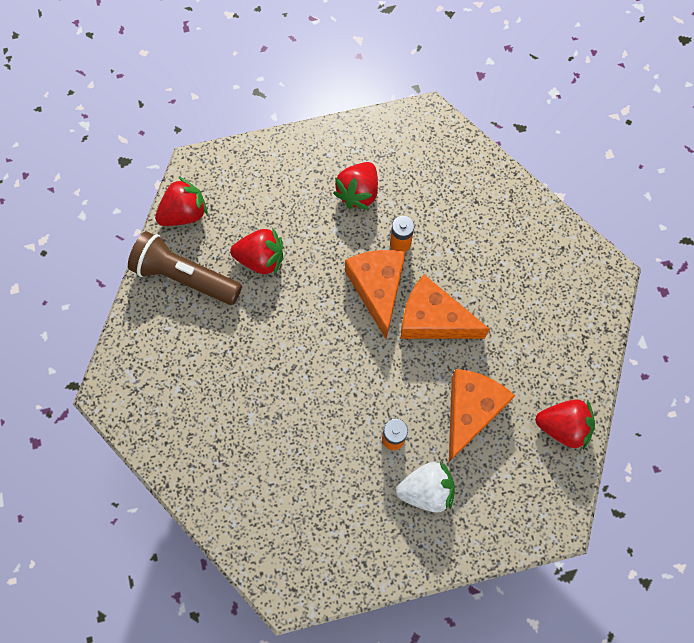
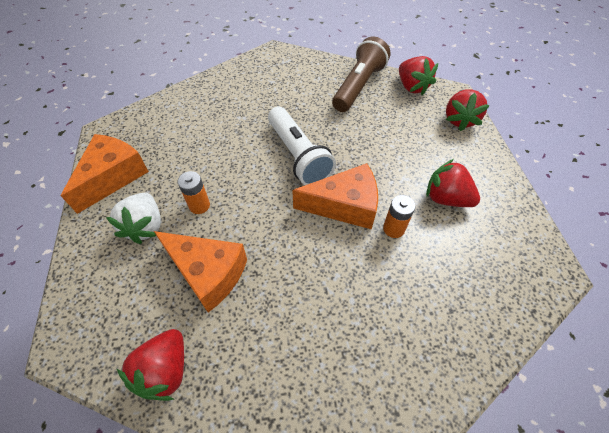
camera: 95 degrees right, 15 degrees down
(261, 259) = (374, 128): red strawberry -> red strawberry (459, 120)
(312, 341) = (298, 155): none -> white flashlight
(433, 319) = (309, 249): orange cheese -> orange cheese (113, 177)

